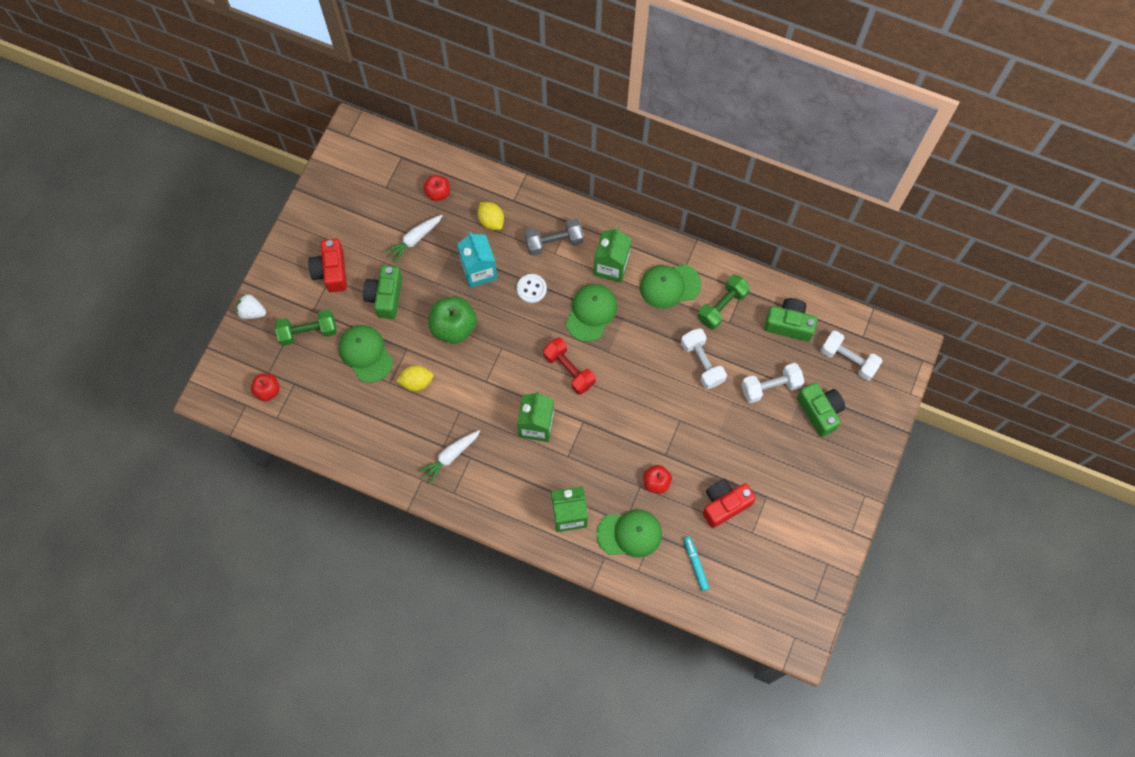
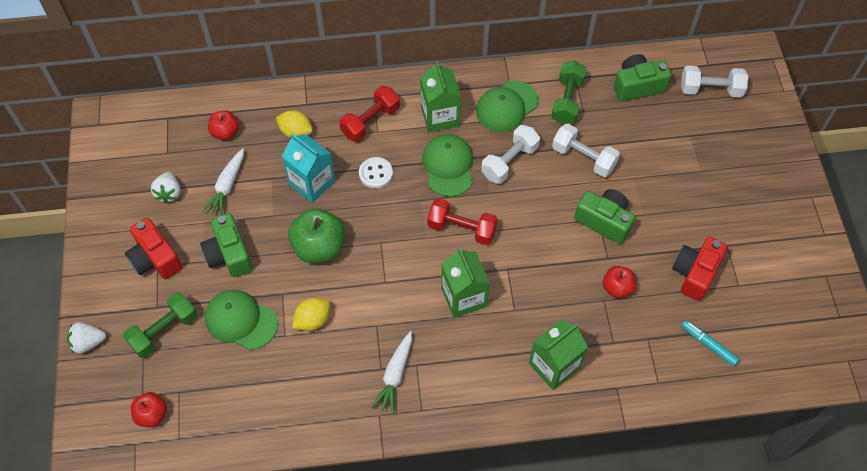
camera: 30 degrees left, 10 degrees down
(369, 222) = (169, 193): none -> white strawberry
(554, 242) = (370, 121): grey dumbbell -> red dumbbell
(629, 534) = (625, 351): green cap -> none
(770, 387) = (660, 147): white dumbbell -> white dumbbell (509, 162)
(819, 411) = (719, 145): green camera -> green camera (604, 221)

